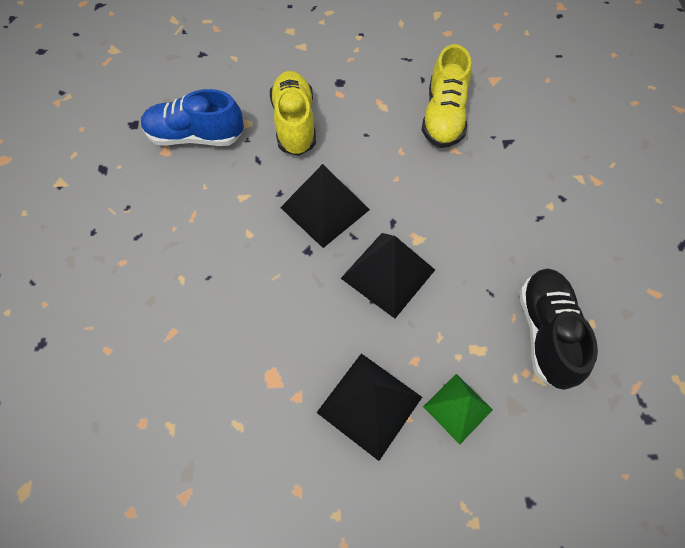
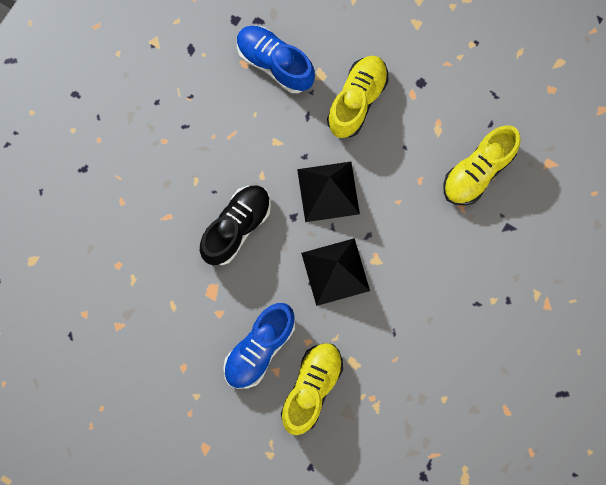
camera: 35 degrees right, 15 degrees up
(369, 404) = (259, 348): black pyramid -> blue shoe
(458, 408) = (311, 388): green pyramid -> yellow shoe
(545, 332) = (407, 383): black shoe -> black shoe (236, 227)

